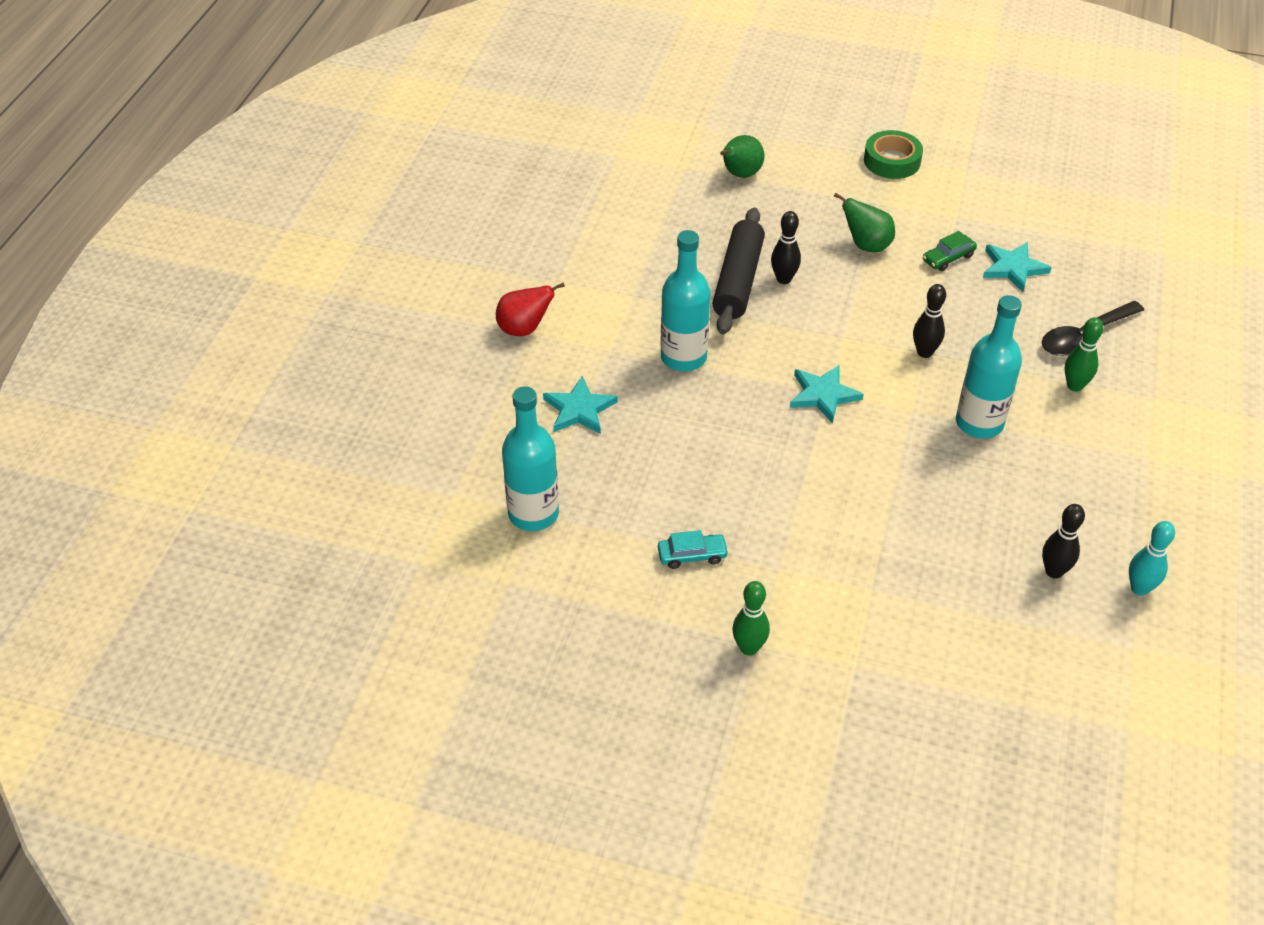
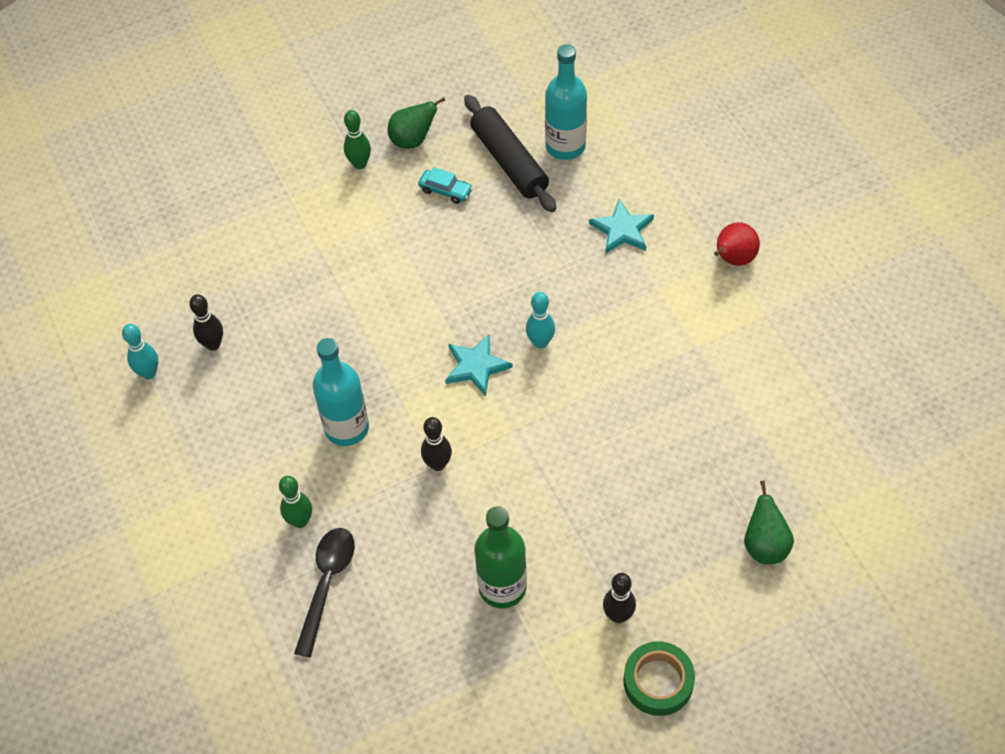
camera: 140 degrees right, 10 degrees up
(683, 357) = (602, 321): turquoise bottle -> none
(692, 555) = (445, 191): turquoise car -> turquoise car turned 105 degrees counterclockwise
(738, 281) = (640, 422): black rolling pin -> black rolling pin (509, 161)
(751, 376) = (540, 342): none -> turquoise bowling pin
(783, 279) = (608, 453): black bowling pin -> black bowling pin (618, 615)
(866, 245) = (581, 546): green pear -> green pear (413, 140)
(948, 258) = (502, 587): green car -> green bottle
(1013, 268) = (440, 621): turquoise star -> none

